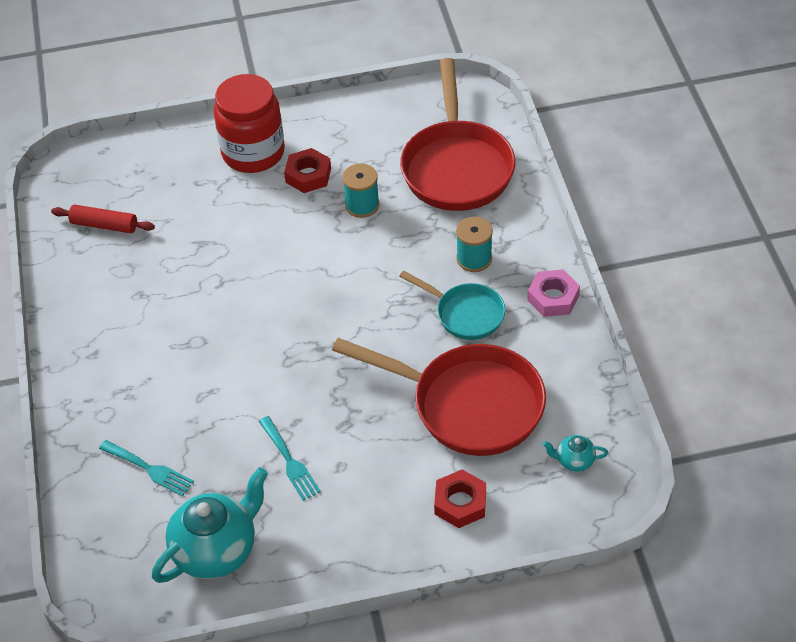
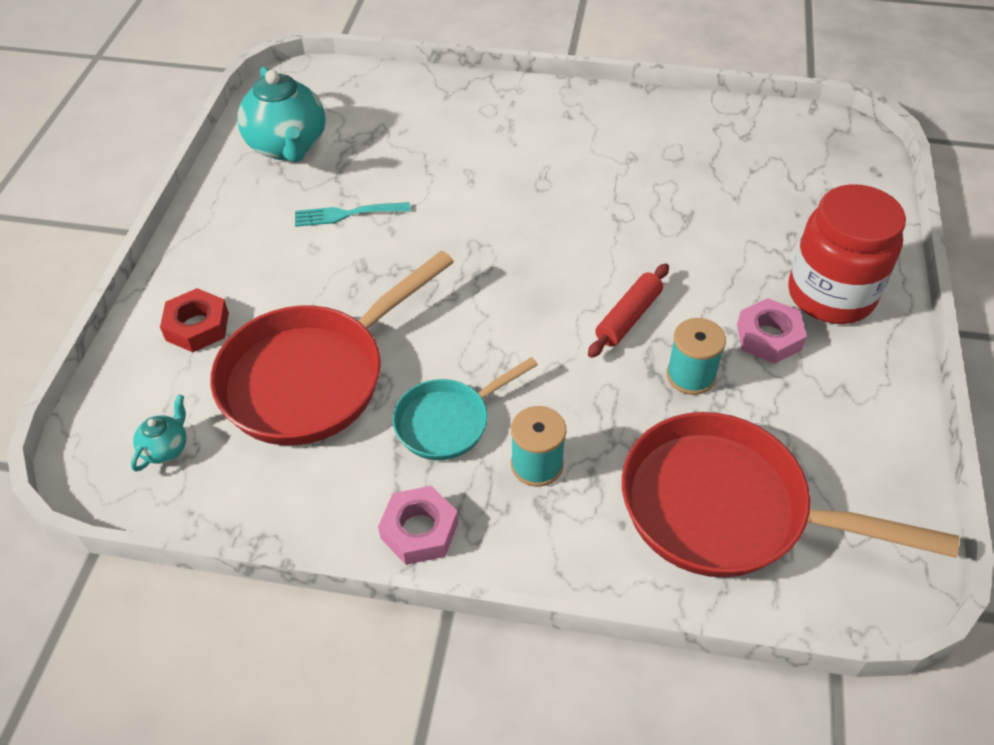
camera: 110 degrees right, 0 degrees up
(104, 225) = (748, 151): red rolling pin -> red rolling pin (628, 317)
(149, 469) = (406, 124): turquoise fork -> none
(308, 175) = (768, 337): red nut -> pink nut

